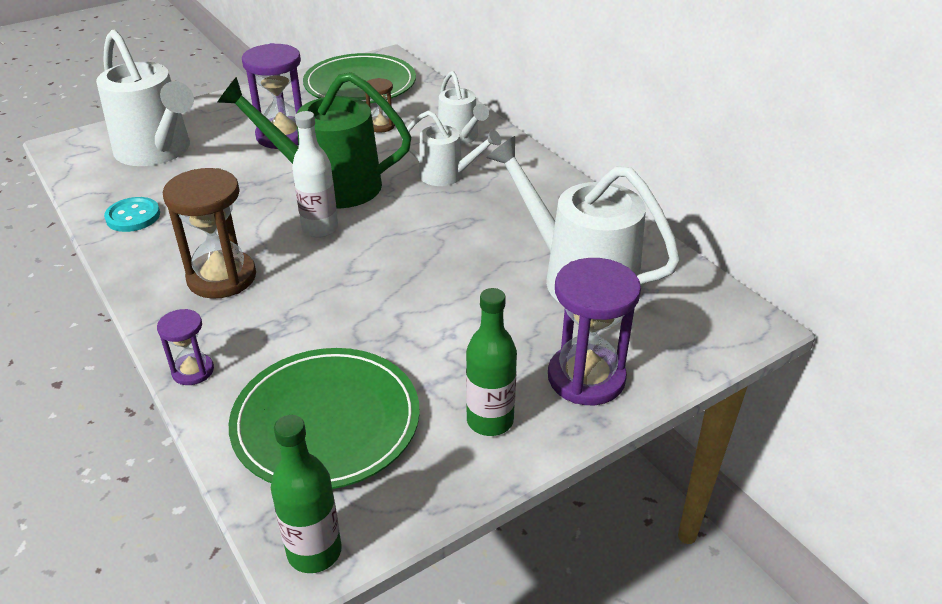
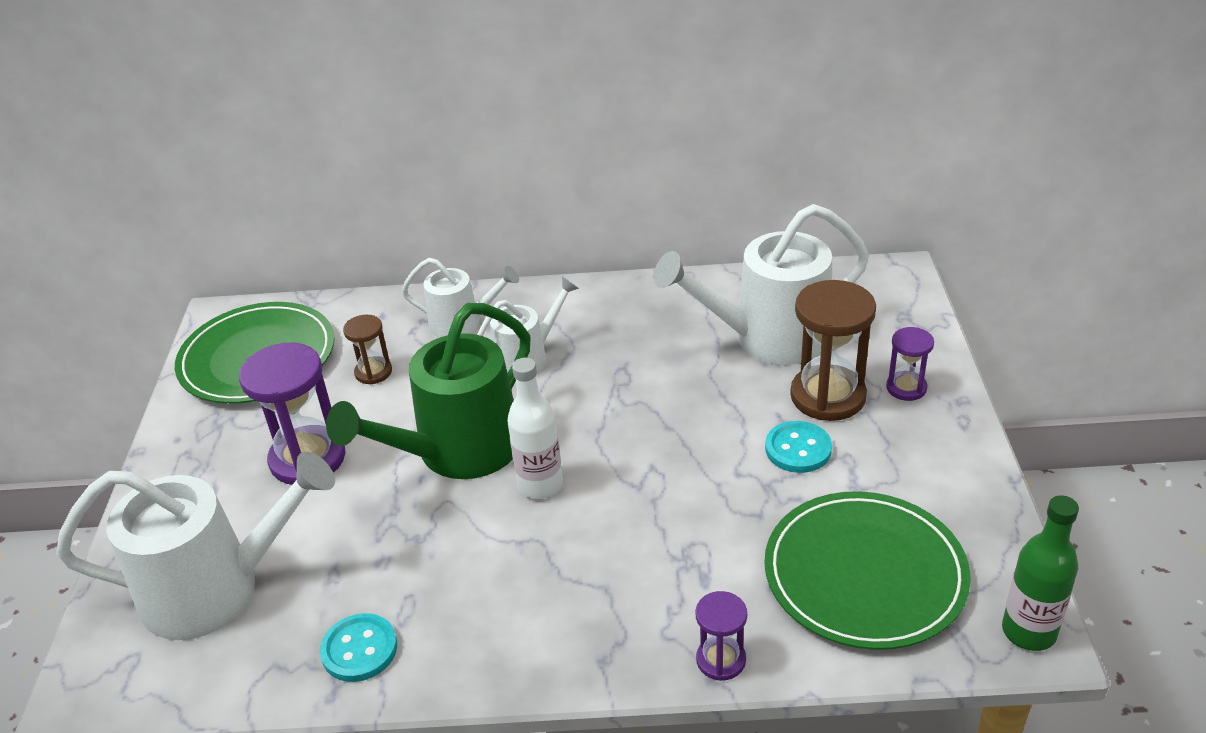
camera: 55 degrees left, 0 degrees up
(222, 277) = (567, 593): brown hourglass -> brown hourglass (828, 396)
(451, 337) = (798, 449): none -> turquoise button
(490, 421) = (926, 464): green bottle -> none
(586, 378) = (906, 388): purple hourglass -> purple hourglass, size x0.53

